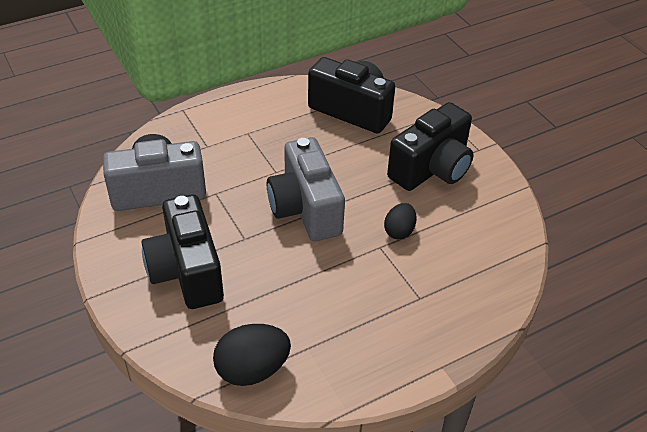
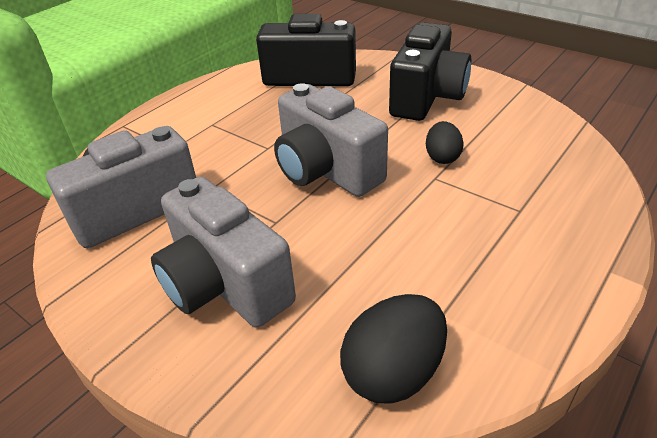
camera: 20 degrees left, 5 degrees down
(187, 271) = (224, 284): black camera -> grey camera

